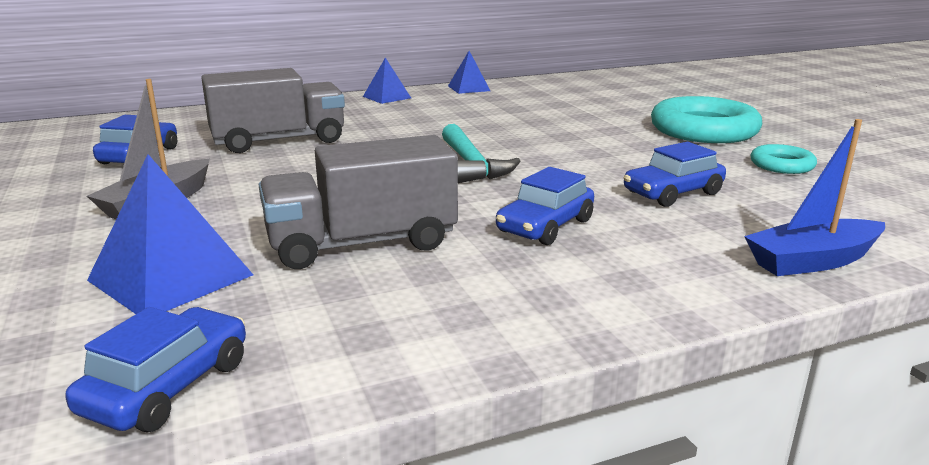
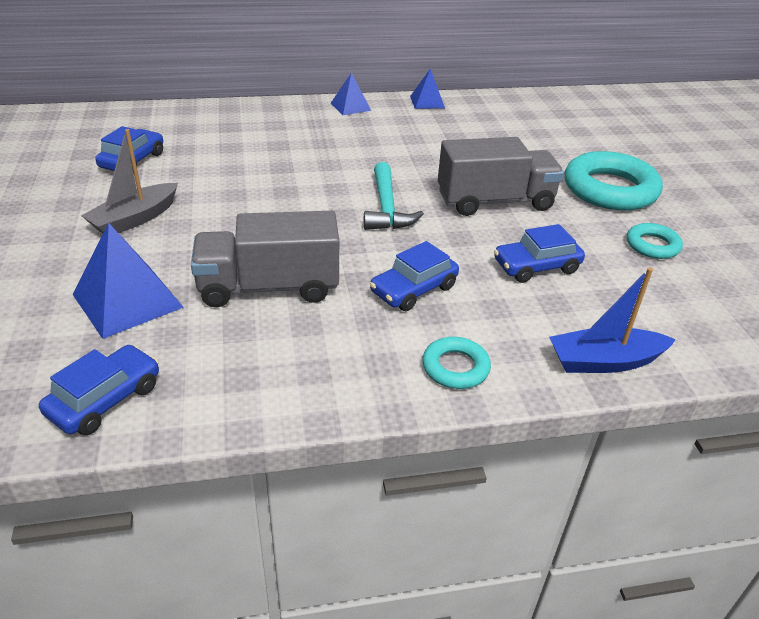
camera: 10 degrees right, 15 degrees up
(279, 141) = (243, 156): grey truck -> grey truck (495, 201)
(643, 288) = (455, 367): none -> turquoise ring

